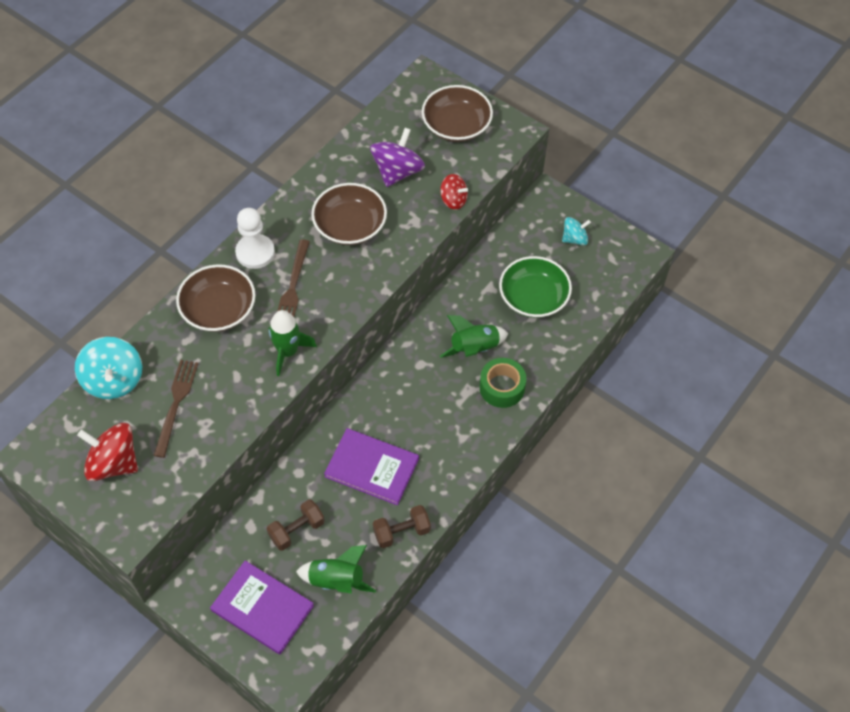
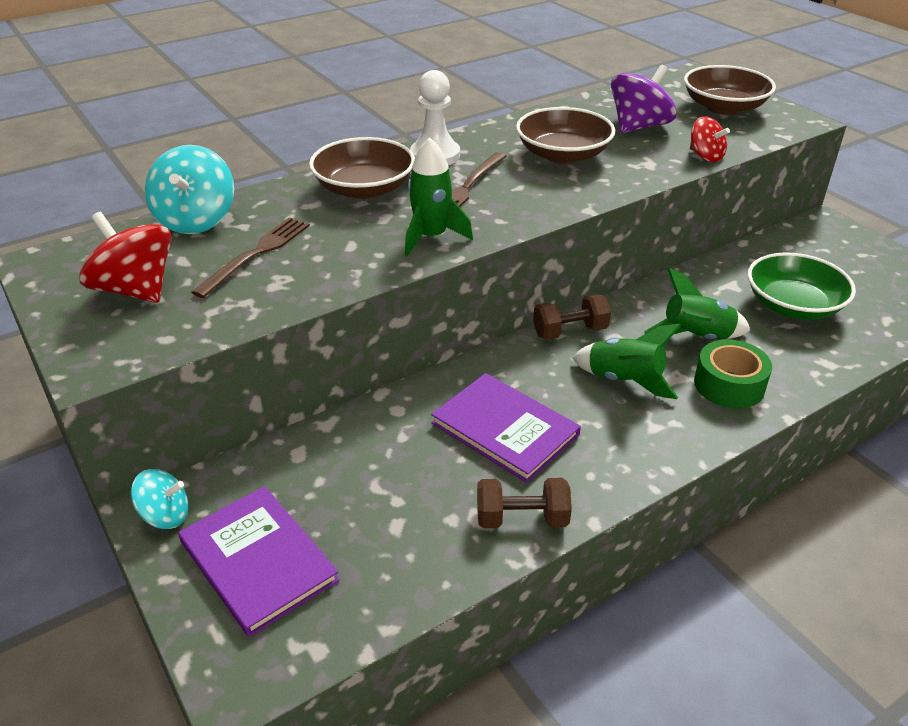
camera: 20 degrees right, 20 degrees down
(297, 530) = (362, 475): brown dumbbell -> brown dumbbell (570, 331)
(337, 580) = (392, 556): green rocket -> green rocket (624, 380)
(574, 239) = (860, 264): turquoise spinning top -> turquoise spinning top (165, 515)

